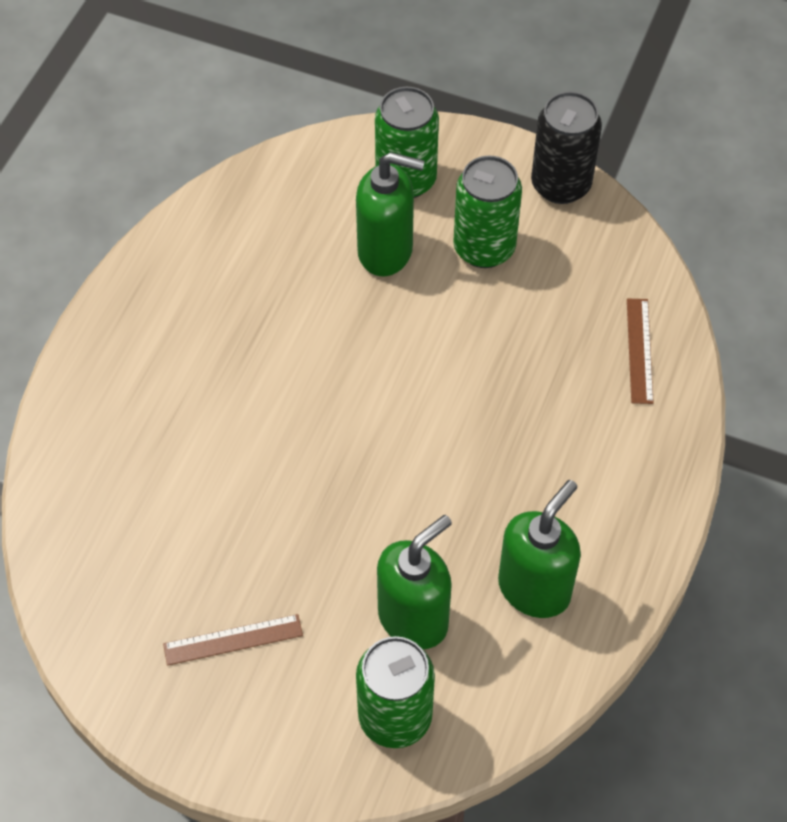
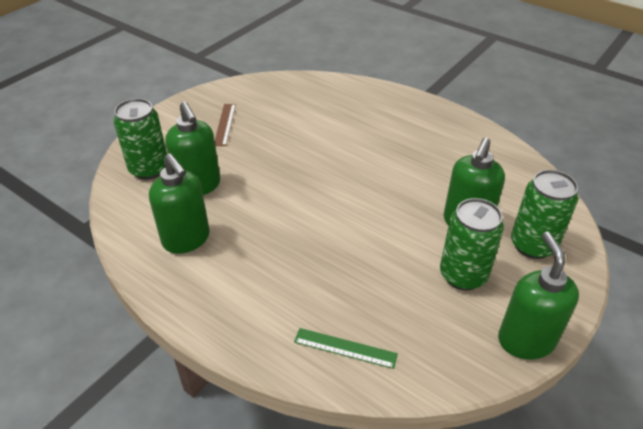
camera: 105 degrees right, 15 degrees down
(560, 185) = (525, 340): black can -> green soap dispenser
(639, 350) = (345, 348): brown ruler -> green ruler

